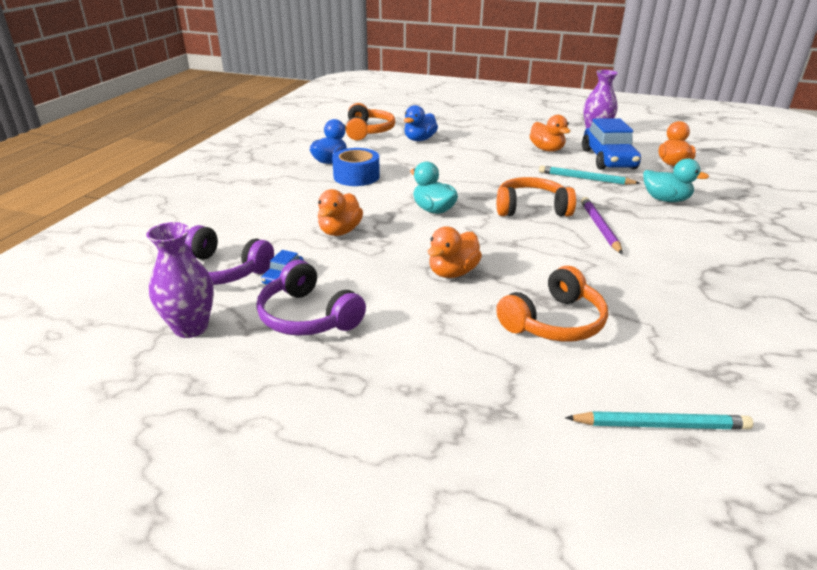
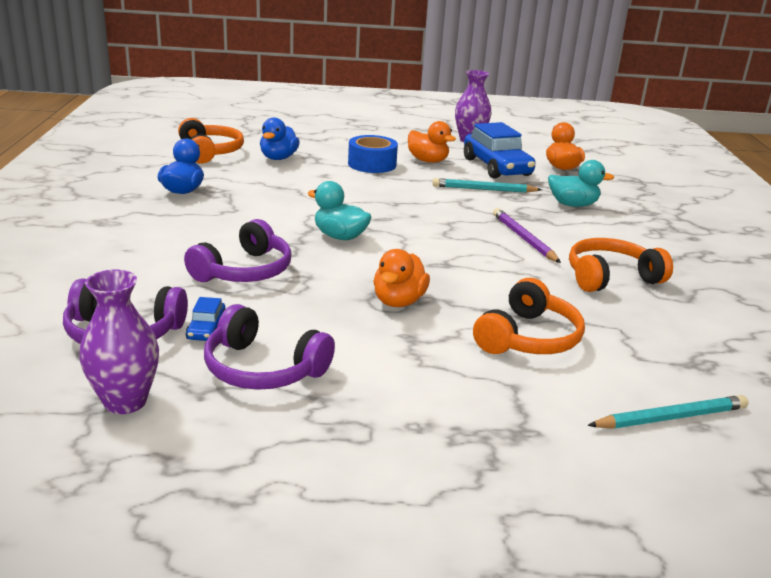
camera: 20 degrees left, 5 degrees down
(340, 231) = (244, 271): orange duck -> purple headphones
(356, 176) = (227, 206): blue tape -> blue tape (372, 164)
(531, 208) = (445, 225): orange headphones -> orange headphones (610, 277)

